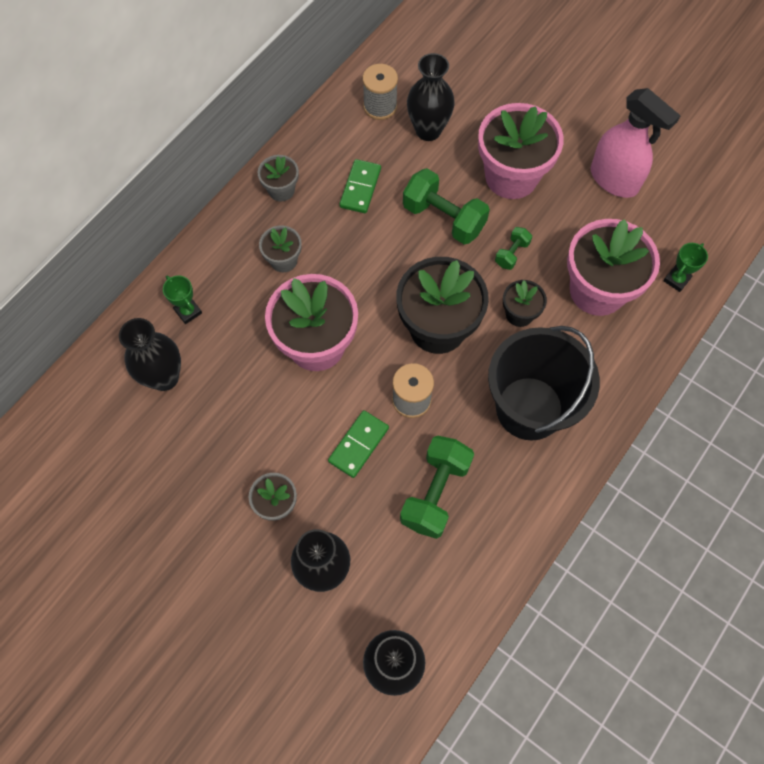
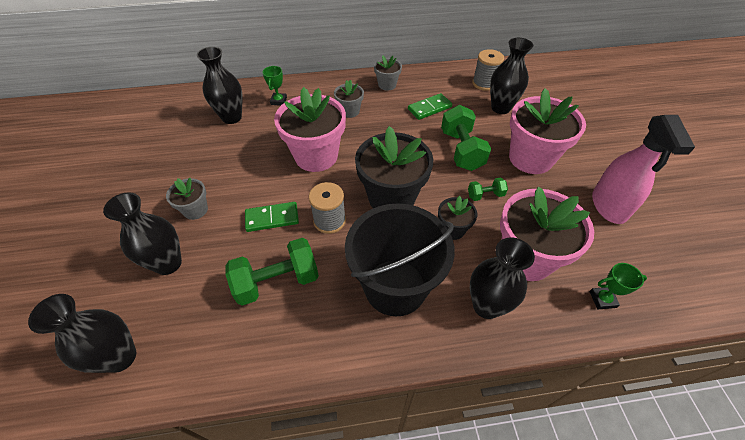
camera: 45 degrees right, 15 degrees down
(607, 360) = (486, 306): none -> black vase

